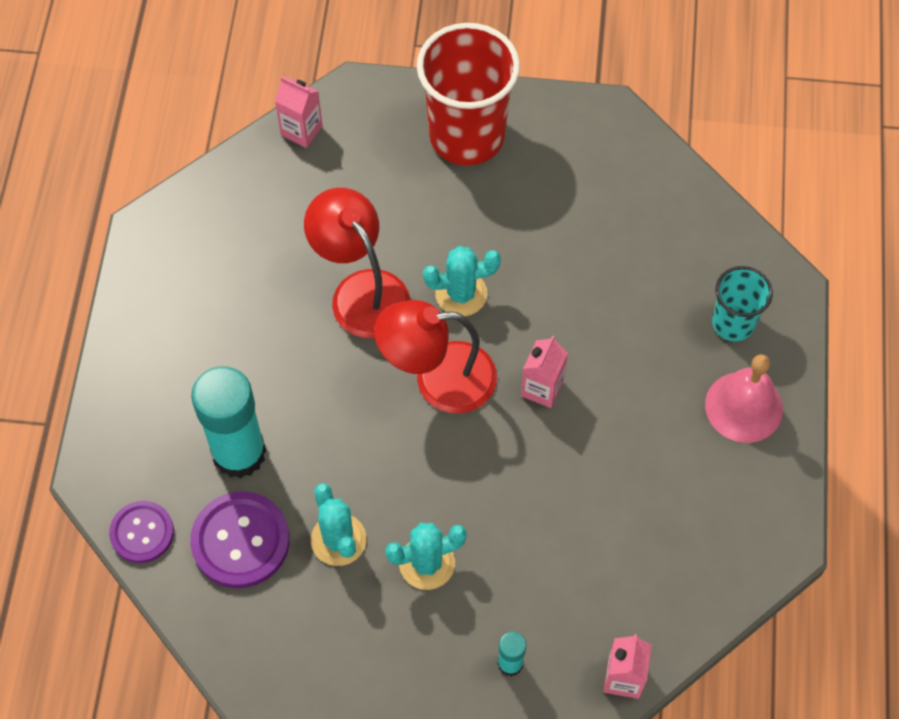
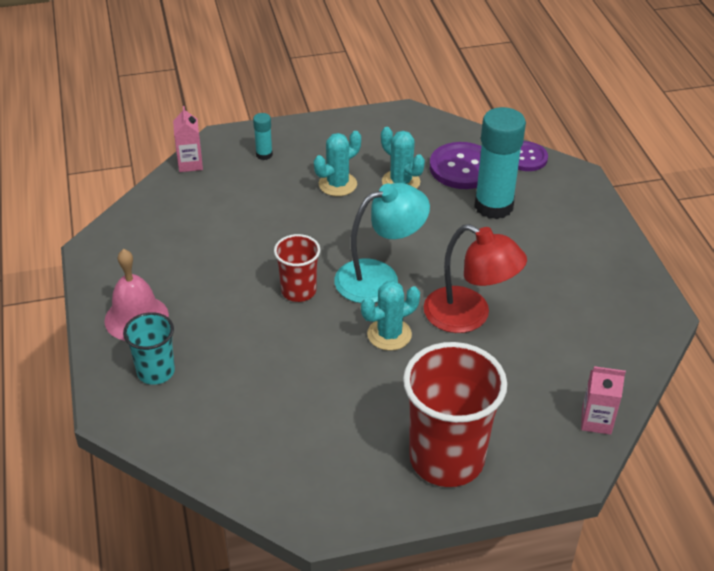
camera: 160 degrees right, 20 degrees down
(438, 379) = (379, 277): red lamp -> turquoise lamp
(542, 388) = (298, 291): pink carton -> red cup

